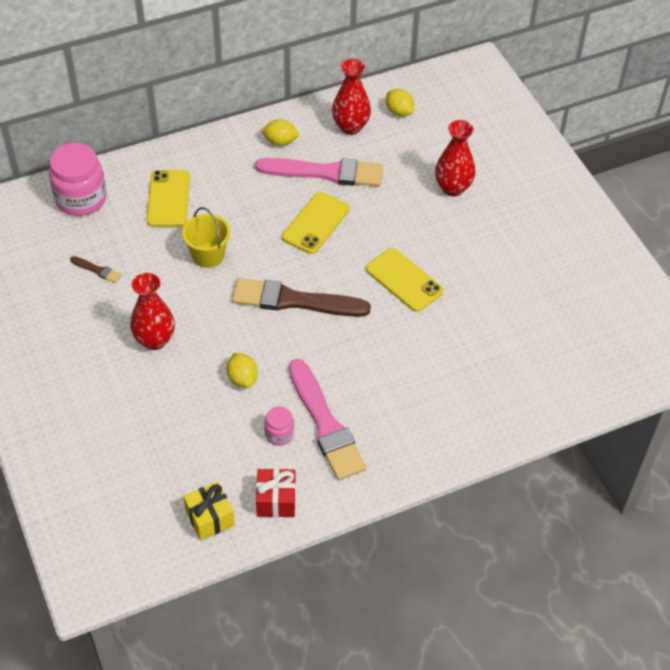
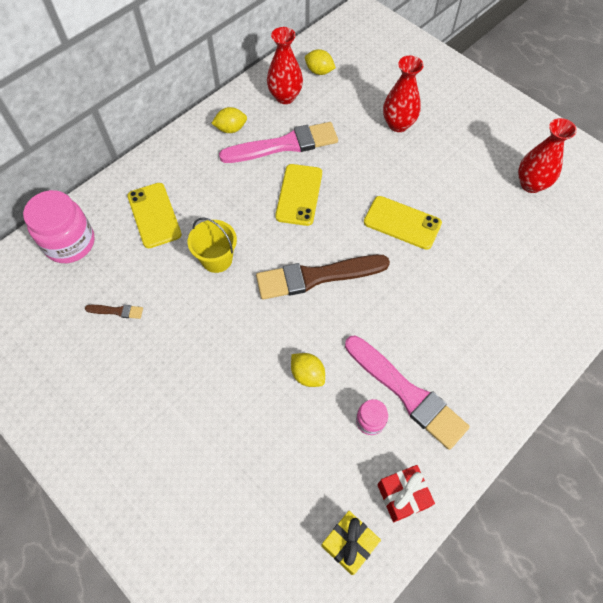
camera: 20 degrees left, 10 degrees up
(155, 340) = (205, 365): red vase -> red vase (531, 184)

